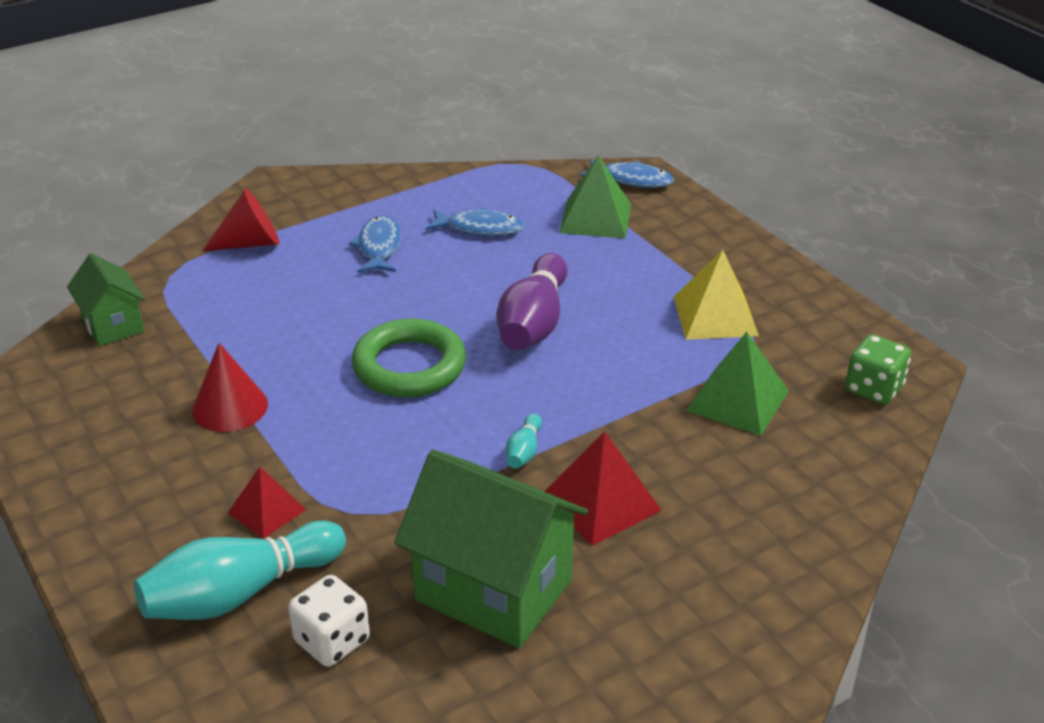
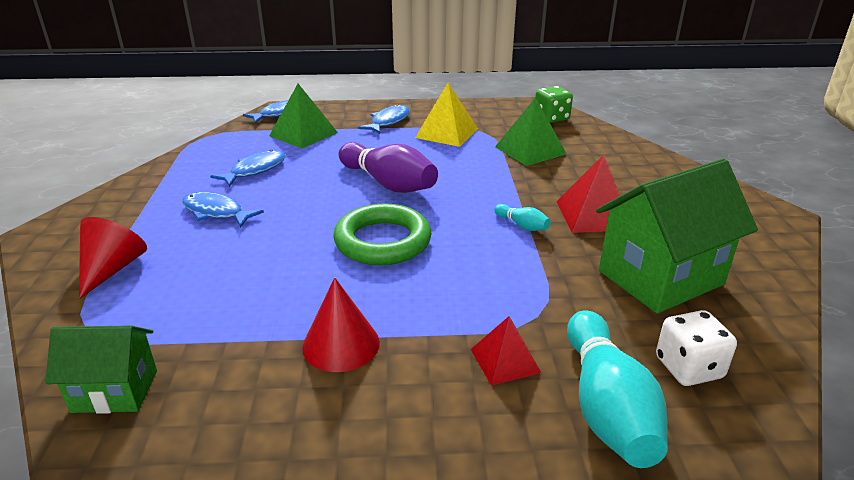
camera: 60 degrees left, 5 degrees down
(697, 260) = (388, 121): none -> blue fish

